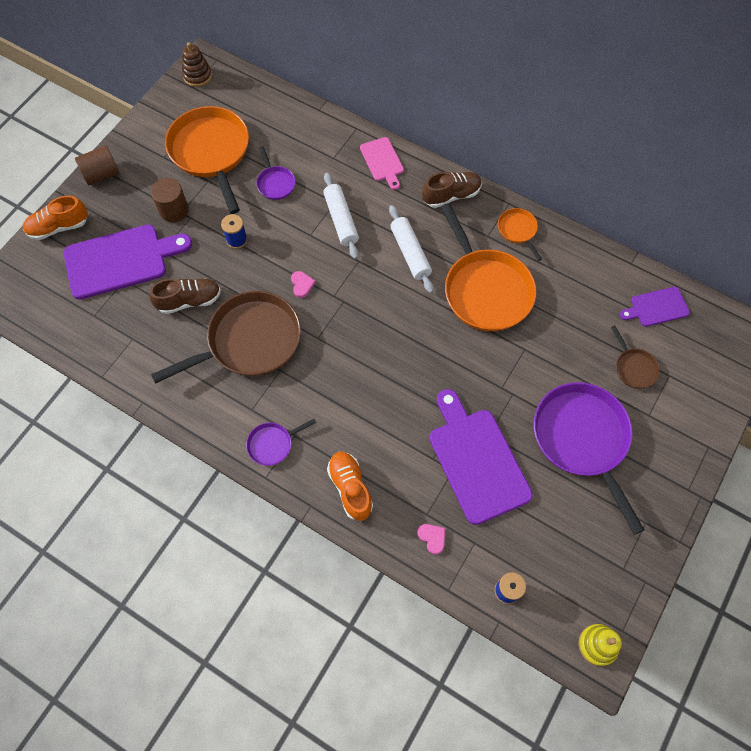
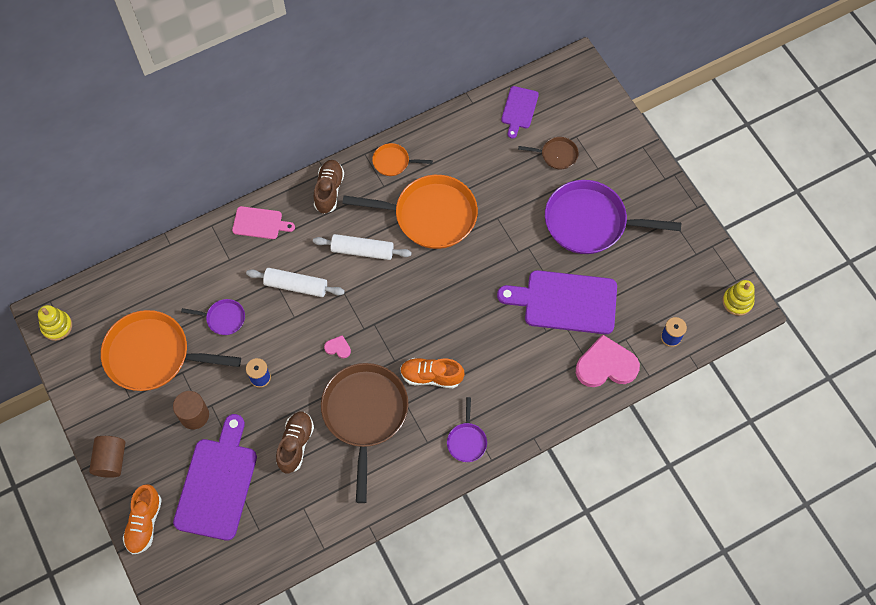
camera: 60 degrees left, 0 degrees up
(197, 76) = (57, 326): brown stacking toy -> yellow stacking toy
(350, 488) = (535, 402): orange shoe -> orange shoe (431, 376)
(432, 538) = (606, 365): pink heart -> pink heart, size x2.31

